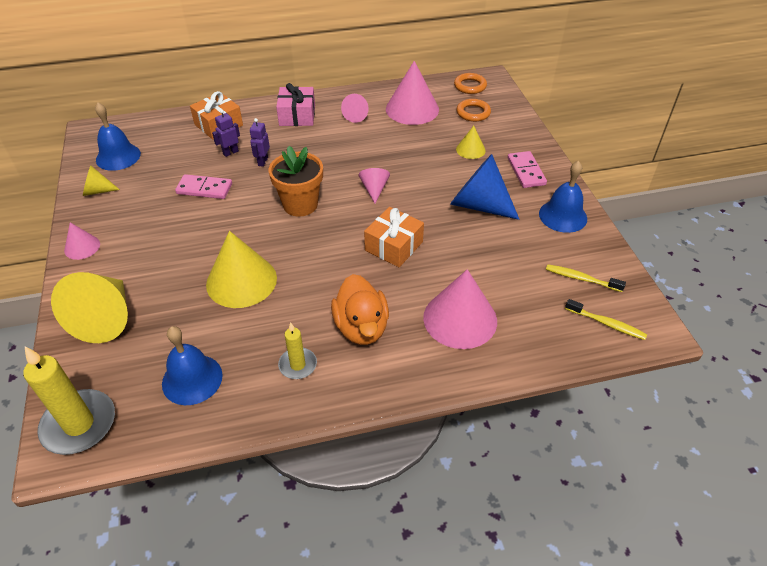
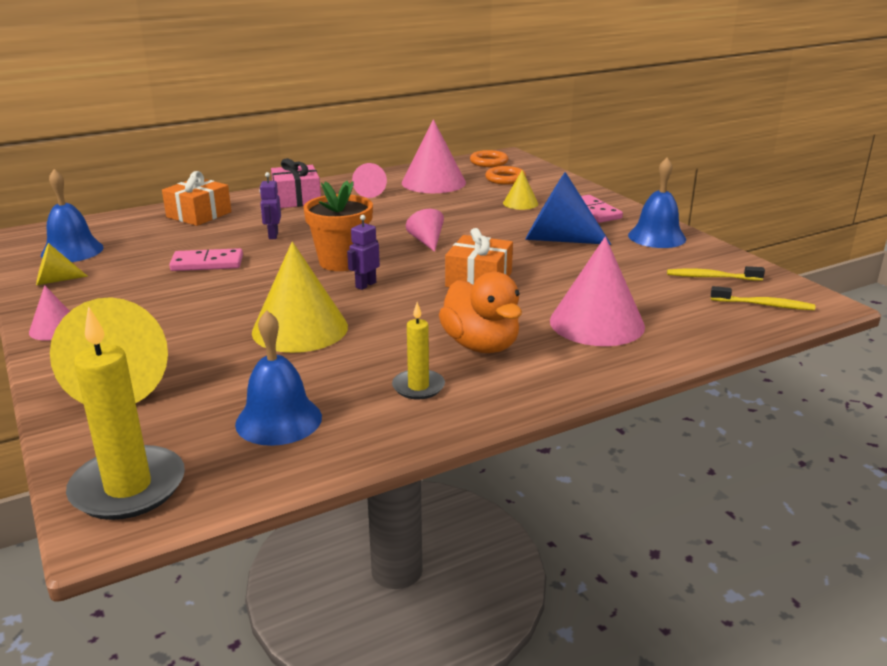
camera: 15 degrees left, 20 degrees down
(230, 152) = (226, 233): purple robot -> purple robot (365, 285)

